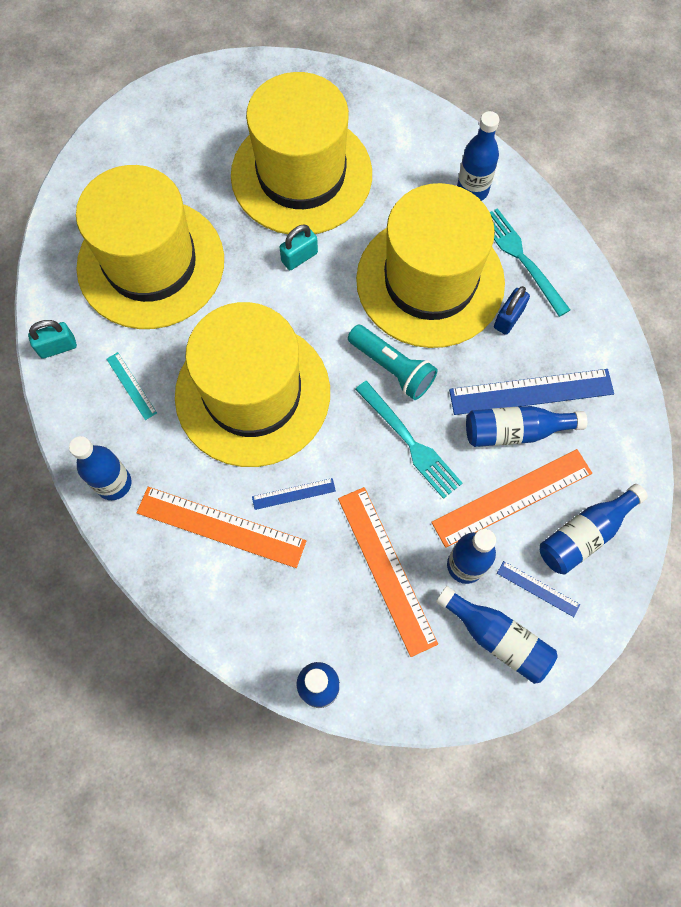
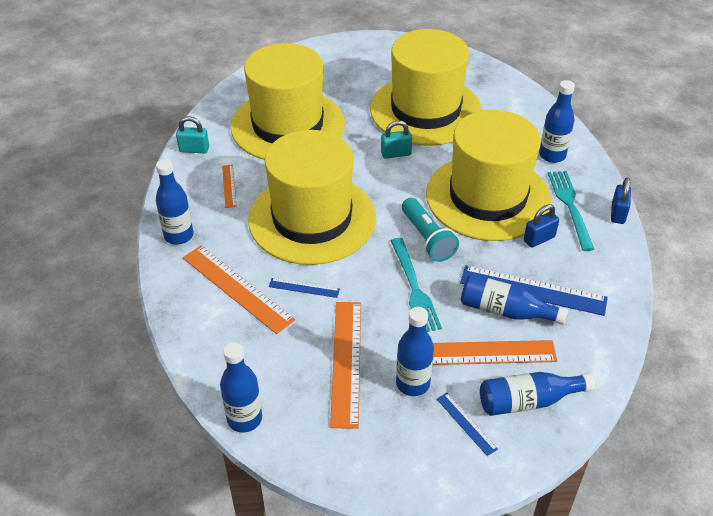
camera: 25 degrees right, 25 degrees down
(131, 386) = (229, 186): turquoise ruler -> orange ruler
(497, 638) = (411, 444): blue bottle -> none
(574, 248) = (618, 213): none -> blue padlock

